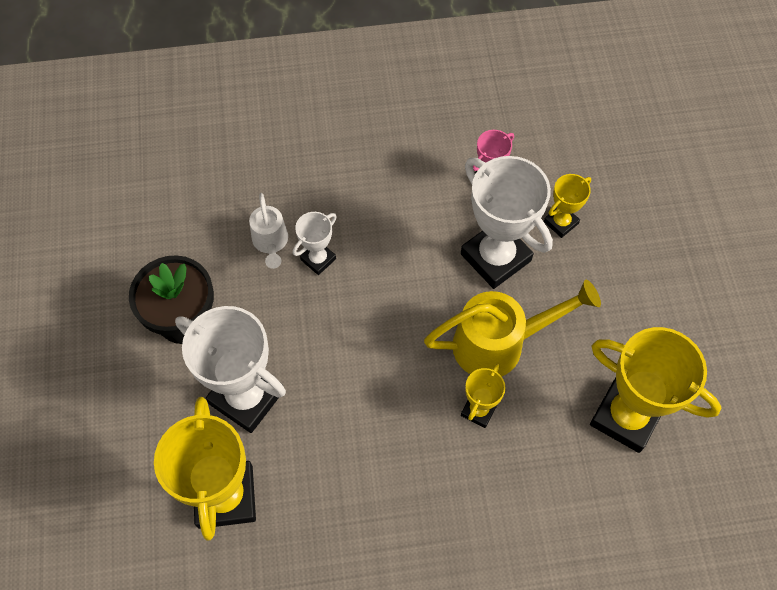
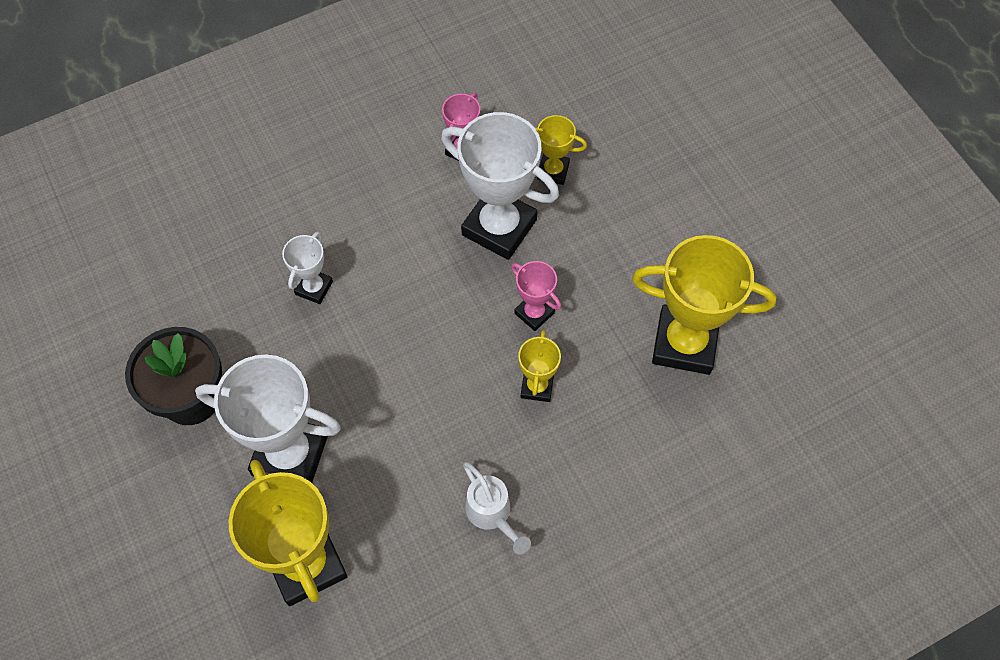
camera: 20 degrees left, 0 degrees up
(271, 243) = (256, 287): white watering can -> white watering can (492, 514)
(499, 343) = (534, 313): yellow watering can -> pink trophy
(561, 222) = (553, 171): yellow trophy -> yellow trophy turned 75 degrees clockwise

